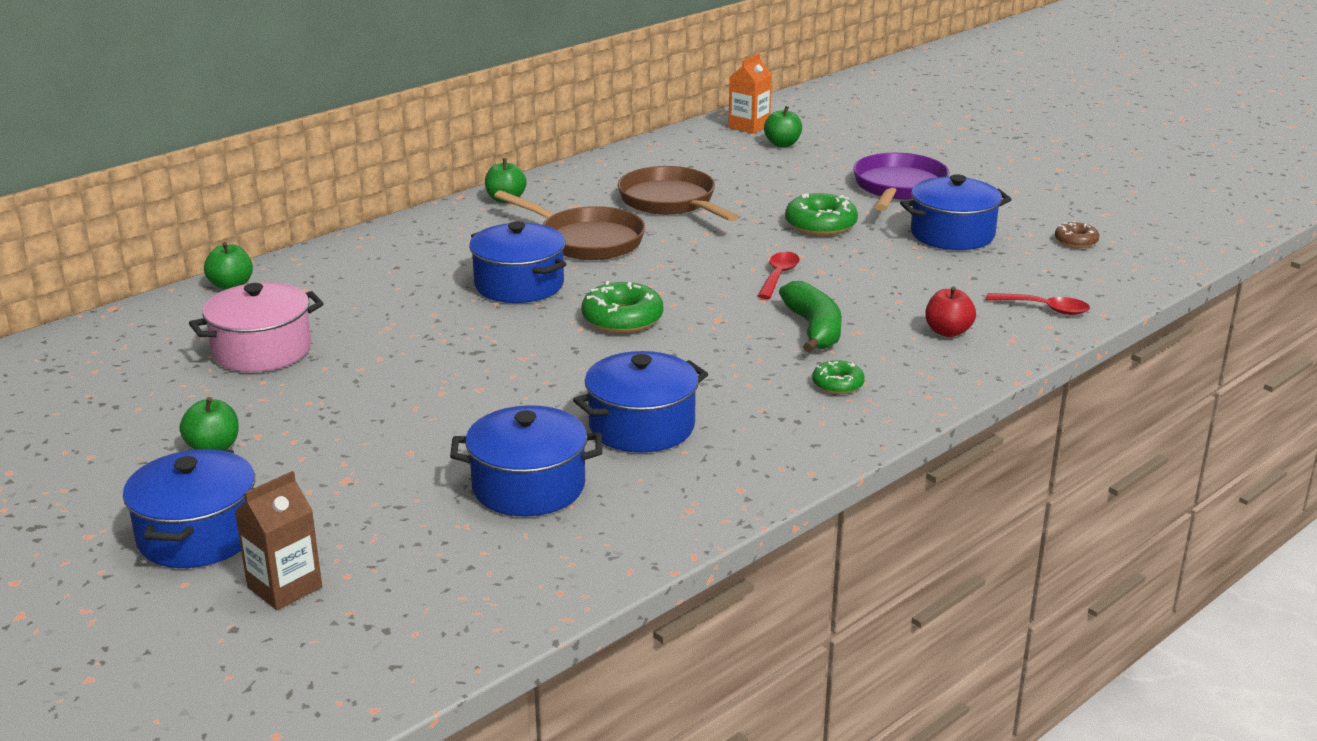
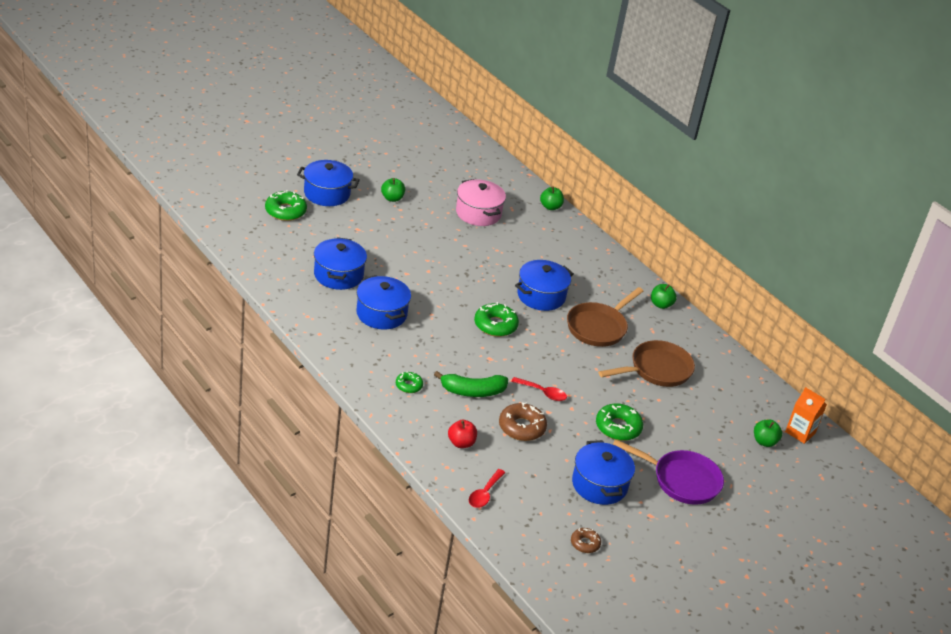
camera: 90 degrees right, 10 degrees up
(284, 587) = (285, 211): brown carton -> green donut
(873, 288) = (521, 427): none -> brown donut

